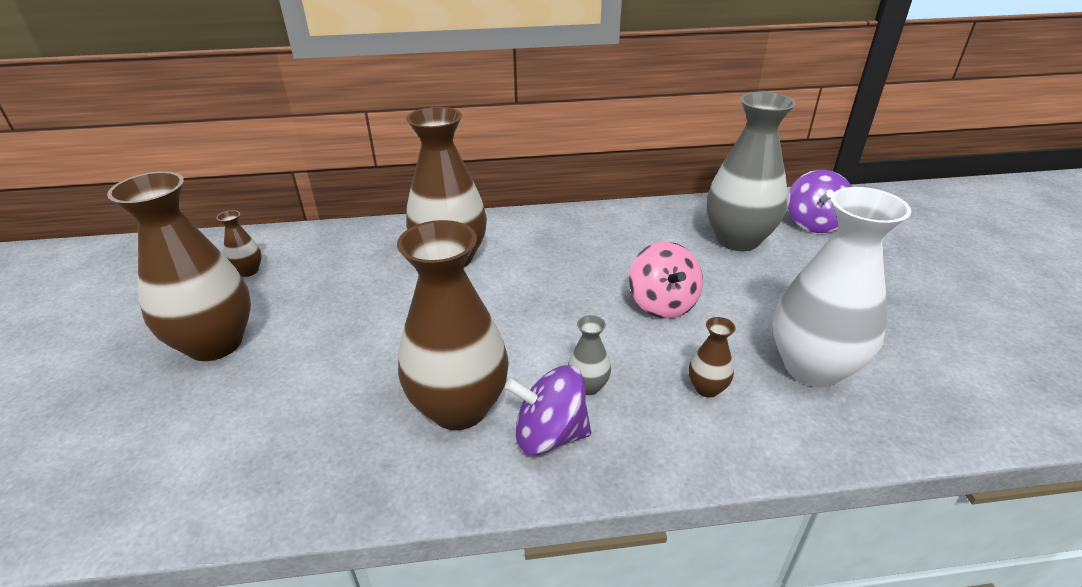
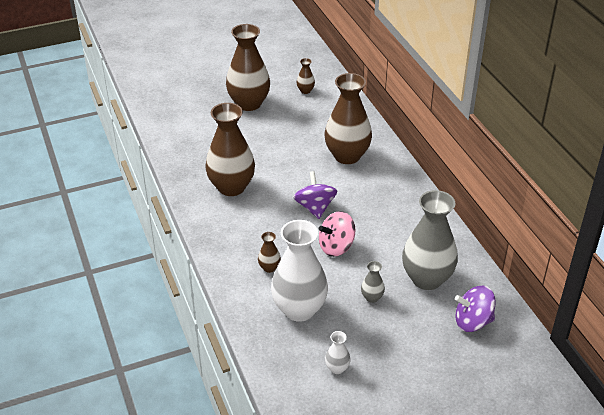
camera: 75 degrees right, 5 degrees up
(549, 435) = (223, 218): purple spinning top -> purple spinning top (315, 207)
(588, 386) = (258, 225): grey vase -> grey vase (372, 297)
(937, 348) = (337, 368): none -> white vase

